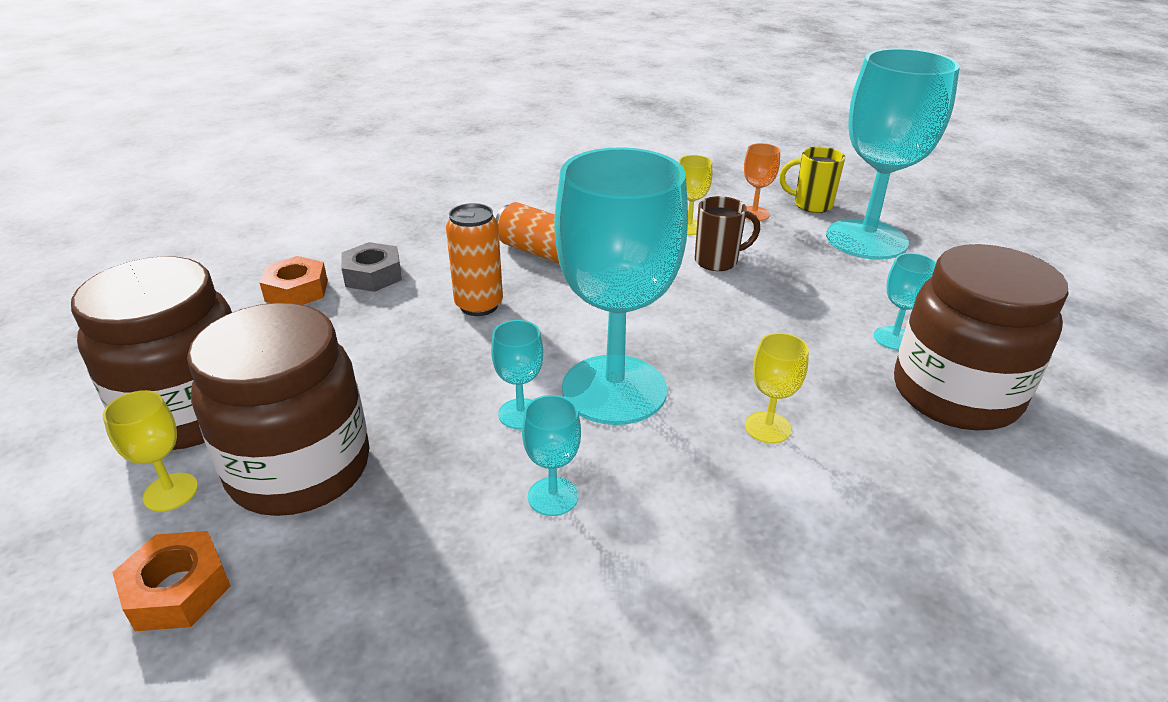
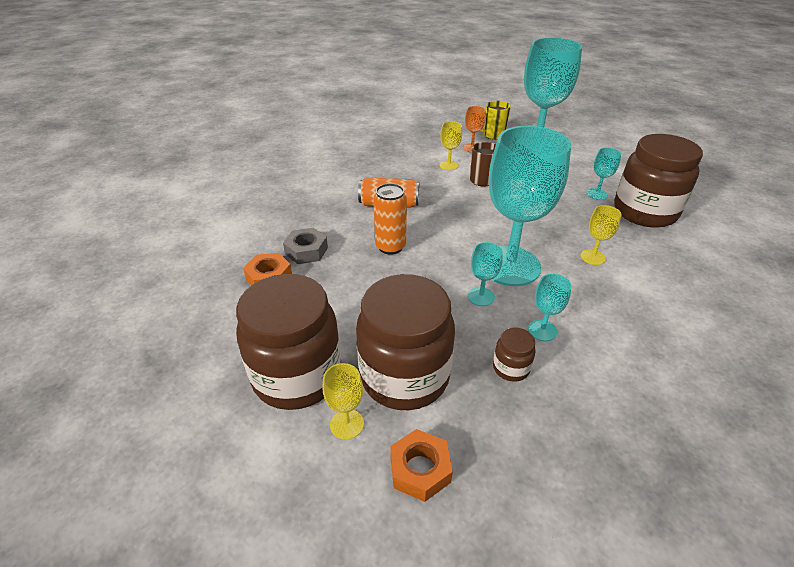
camera: 30 degrees left, 5 degrees up
(444, 525) = (511, 368): none -> brown jar

